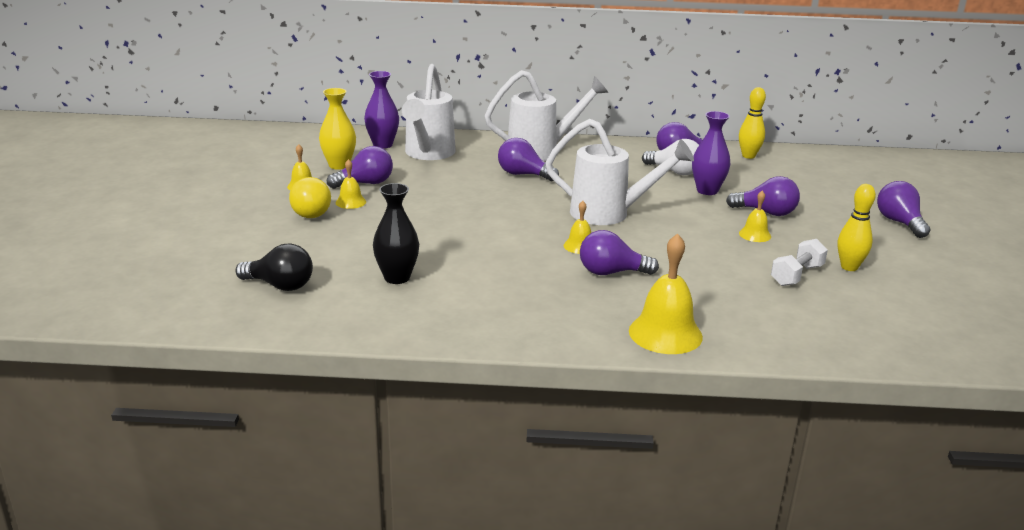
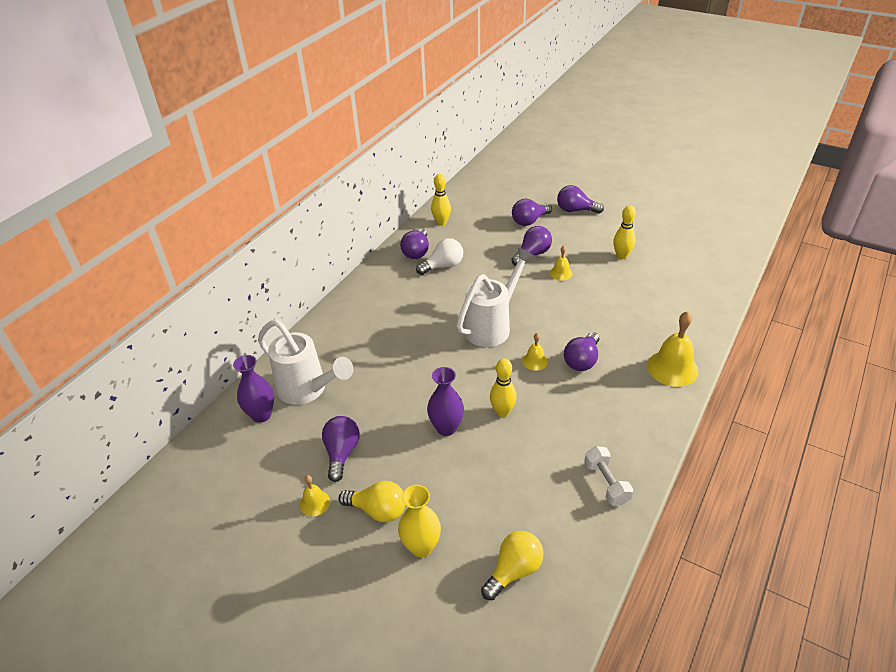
camera: 60 degrees left, 15 degrees up
(280, 285) = (514, 571): black light bulb -> yellow light bulb
(339, 165) = (286, 461): yellow vase -> yellow vase (421, 547)
(350, 202) = (375, 475): yellow bell -> none
(397, 278) = (536, 484): black vase -> none
(484, 243) = (502, 412): none -> yellow bowling pin
(523, 174) = (393, 346): purple light bulb -> purple light bulb (529, 221)
(541, 151) = (355, 319): white watering can -> none
(707, 191) = (484, 265): purple vase -> purple vase (446, 428)
(796, 275) = (622, 281): white dumbbell -> white dumbbell (606, 483)

